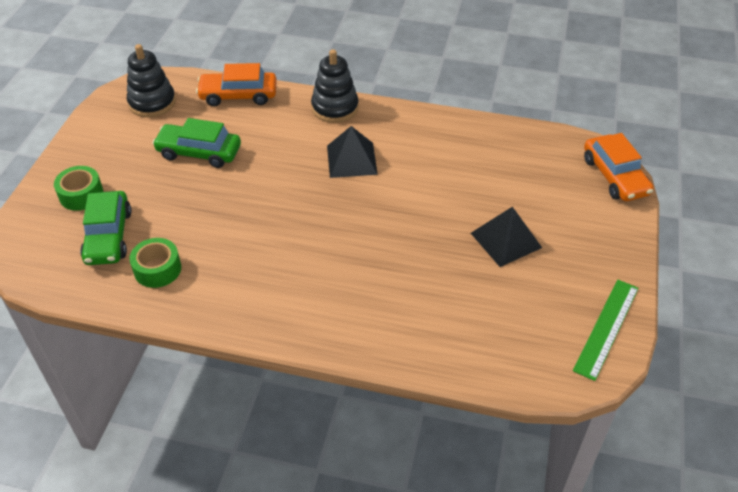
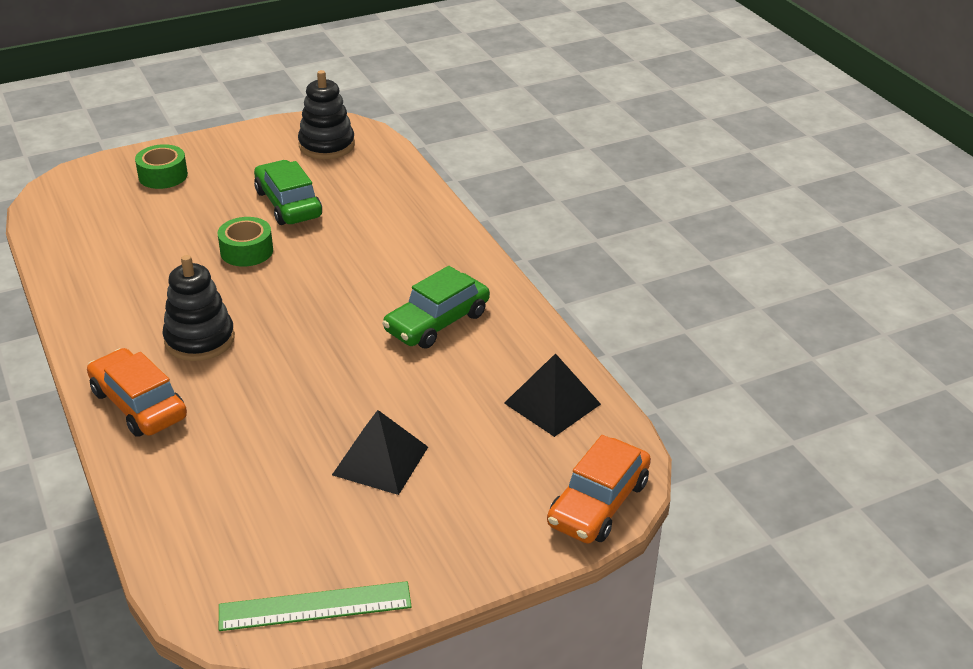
camera: 50 degrees right, 10 degrees down
(108, 236) = (126, 215): green car -> green car (437, 322)
(157, 269) = (110, 261): green tape -> green tape (246, 251)
(238, 95) = (398, 183): orange car -> orange car (139, 404)
(335, 108) = (454, 246): black stacking toy -> black stacking toy (199, 339)
(351, 159) = (386, 295): black pyramid -> black pyramid (552, 403)

